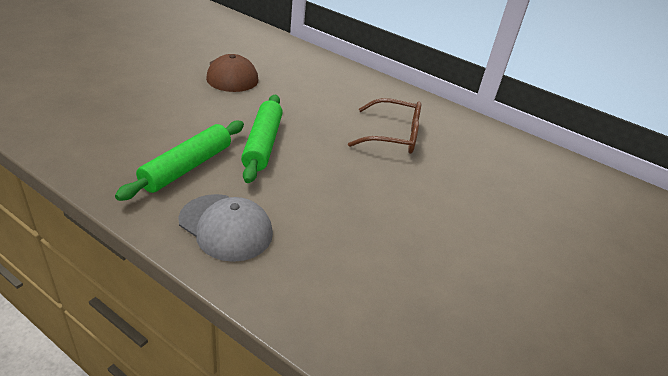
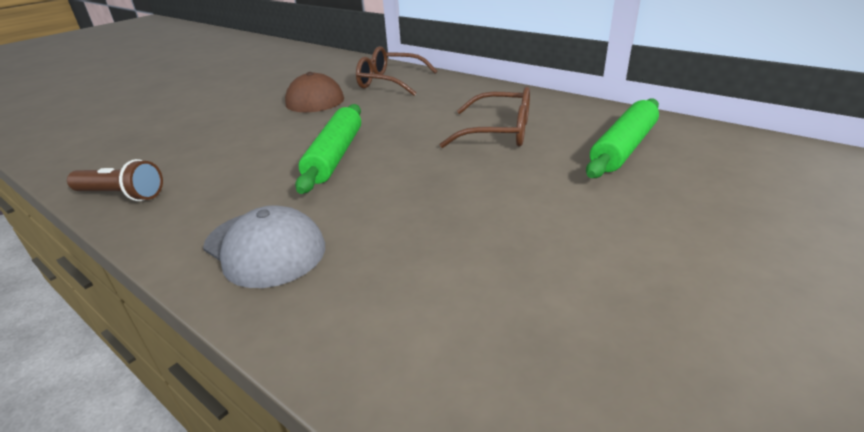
camera: 10 degrees right, 5 degrees down
(89, 164) = (122, 195): none -> brown flashlight
(187, 167) = (237, 187): green rolling pin -> green rolling pin (624, 148)
(296, 65) = (390, 82): none -> brown glasses

